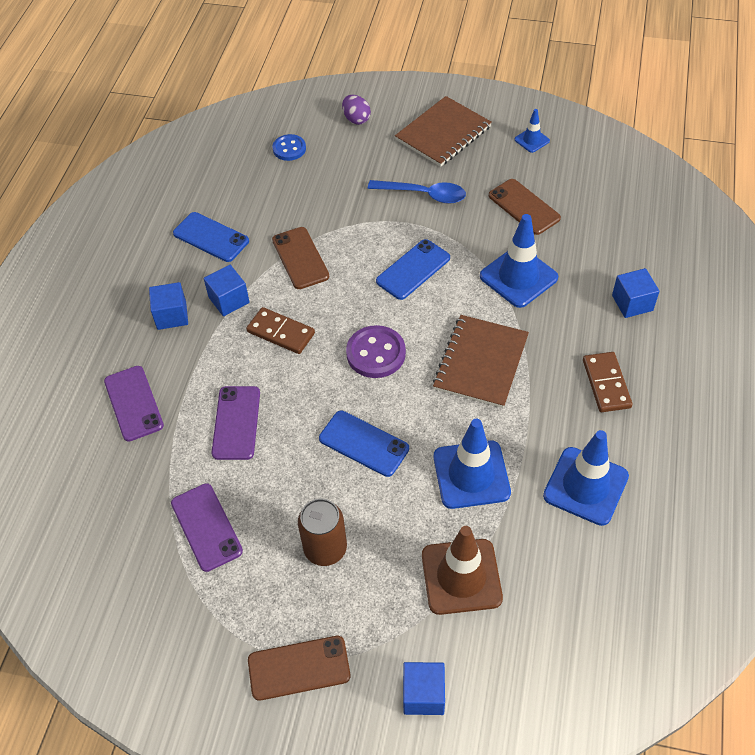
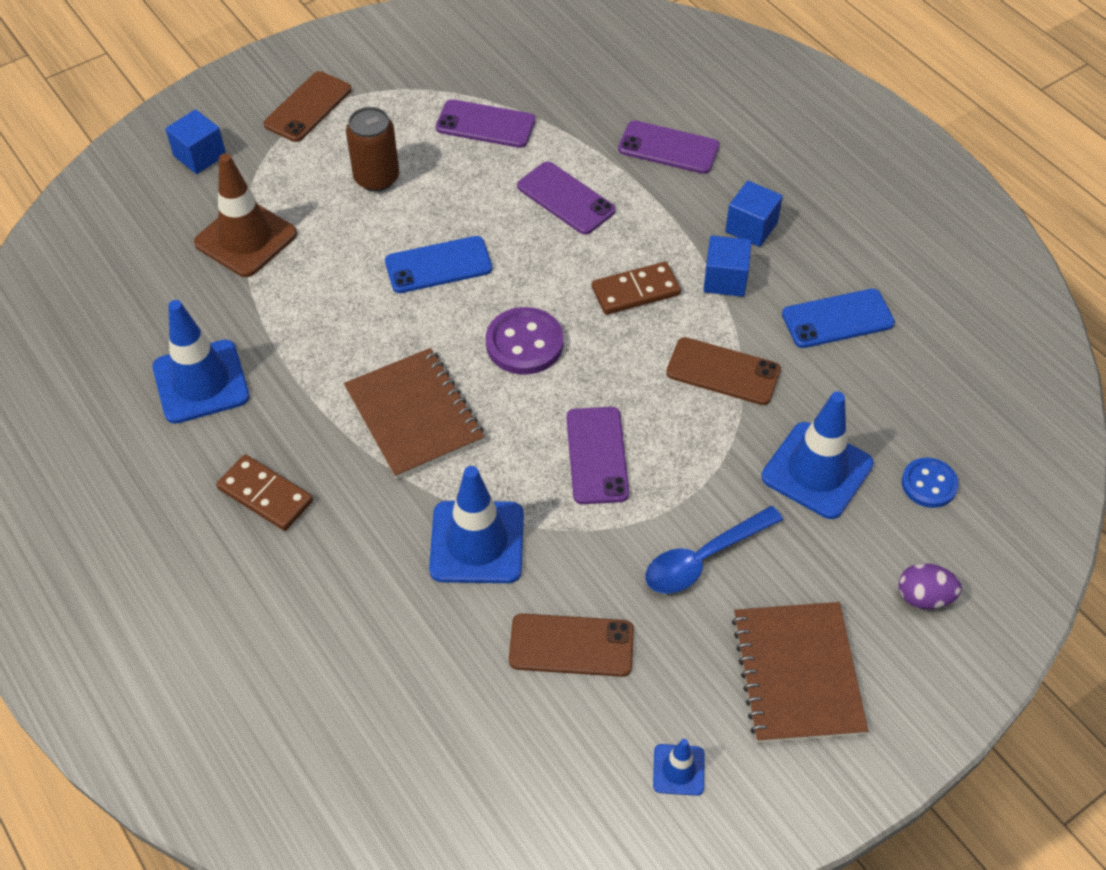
camera: 130 degrees right, 0 degrees up
(413, 270) = (597, 455): blue phone -> purple phone
(471, 474) = (316, 313): blue traffic cone -> blue traffic cone (817, 470)
(632, 303) = (318, 617): blue cube -> none

